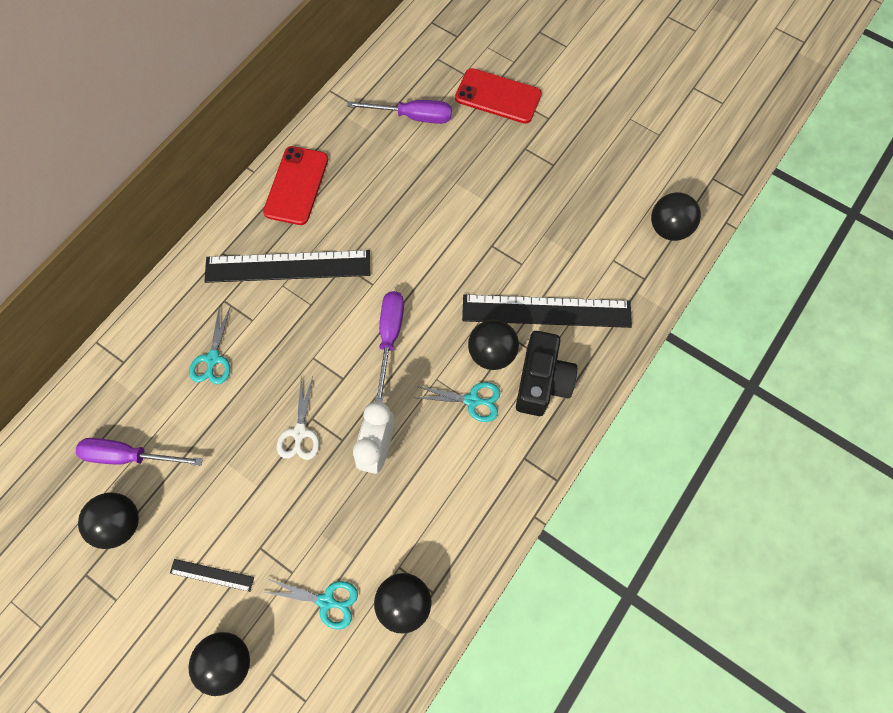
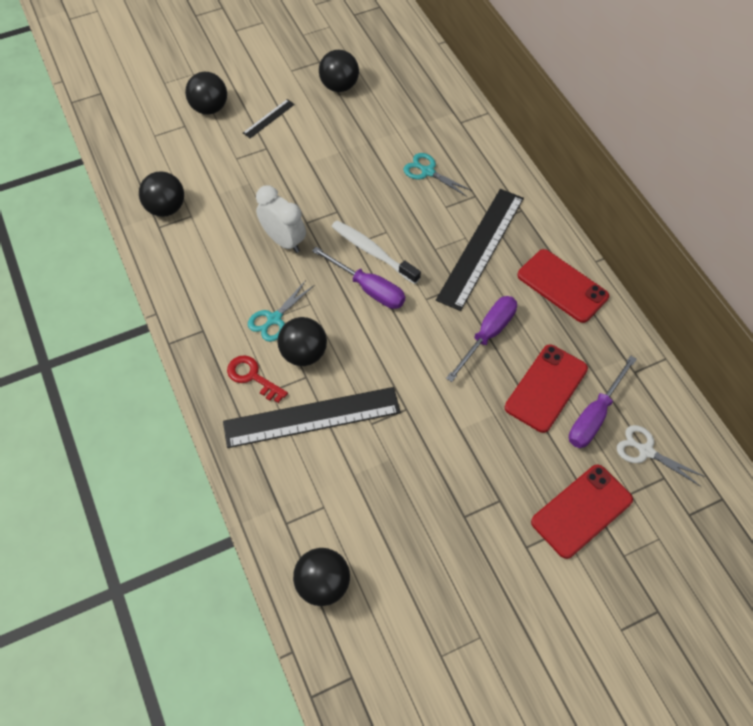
camera: 120 degrees right, 10 degrees down
(129, 456) = (384, 104): purple screwdriver -> purple screwdriver (488, 335)
(300, 433) = (331, 200): white scissors -> white scissors (645, 451)
(326, 601) = (203, 168): turquoise scissors -> none
(345, 357) = (372, 252): none -> white toothbrush
(408, 157) = (546, 388): none -> red phone
(541, 382) = (252, 377): black camera -> red key
(546, 311) = (312, 417): black ruler -> black ruler turned 45 degrees clockwise

